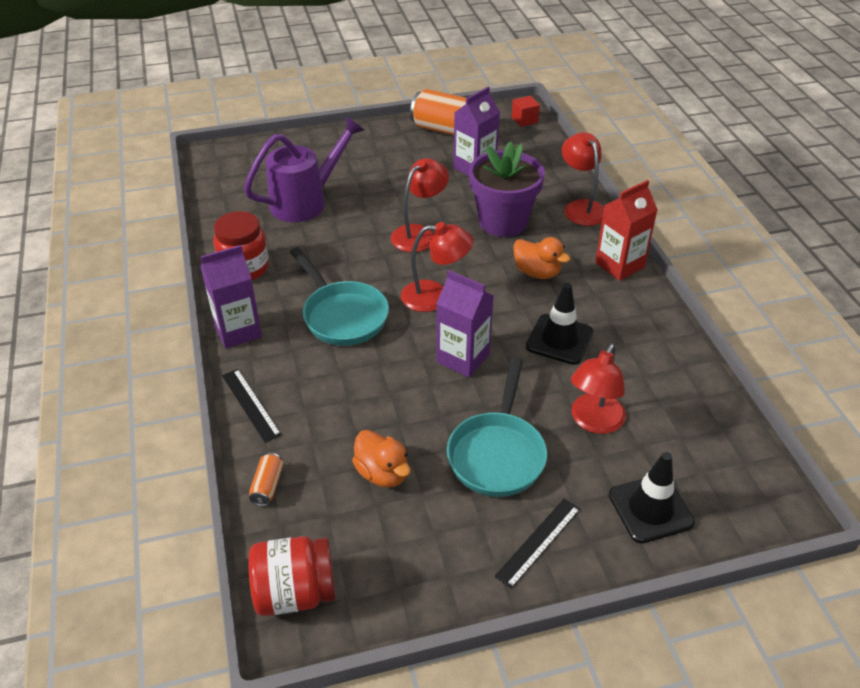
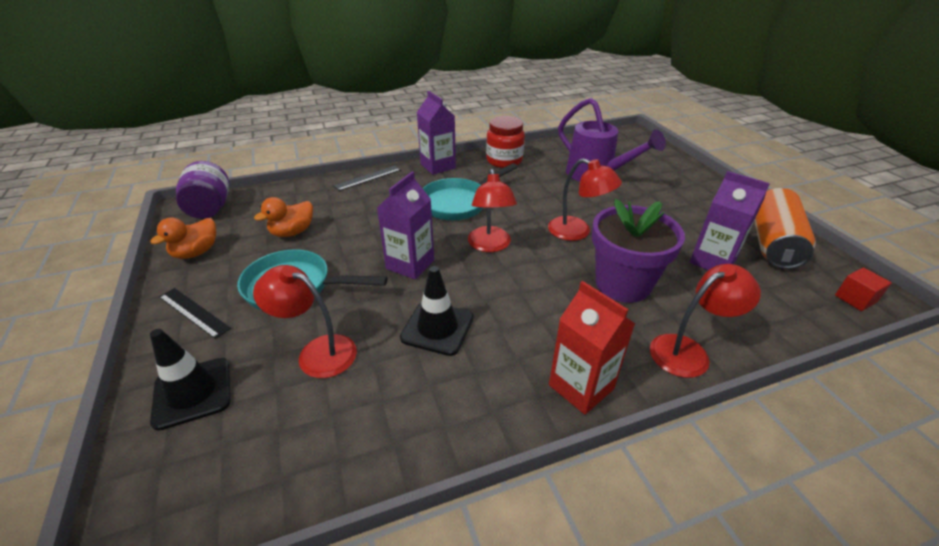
camera: 85 degrees right, 5 degrees down
(267, 486) = (297, 191): orange can -> none
(295, 592) = (210, 208): red jar -> purple jar
(537, 272) = (543, 311): orange duck -> orange duck (196, 252)

